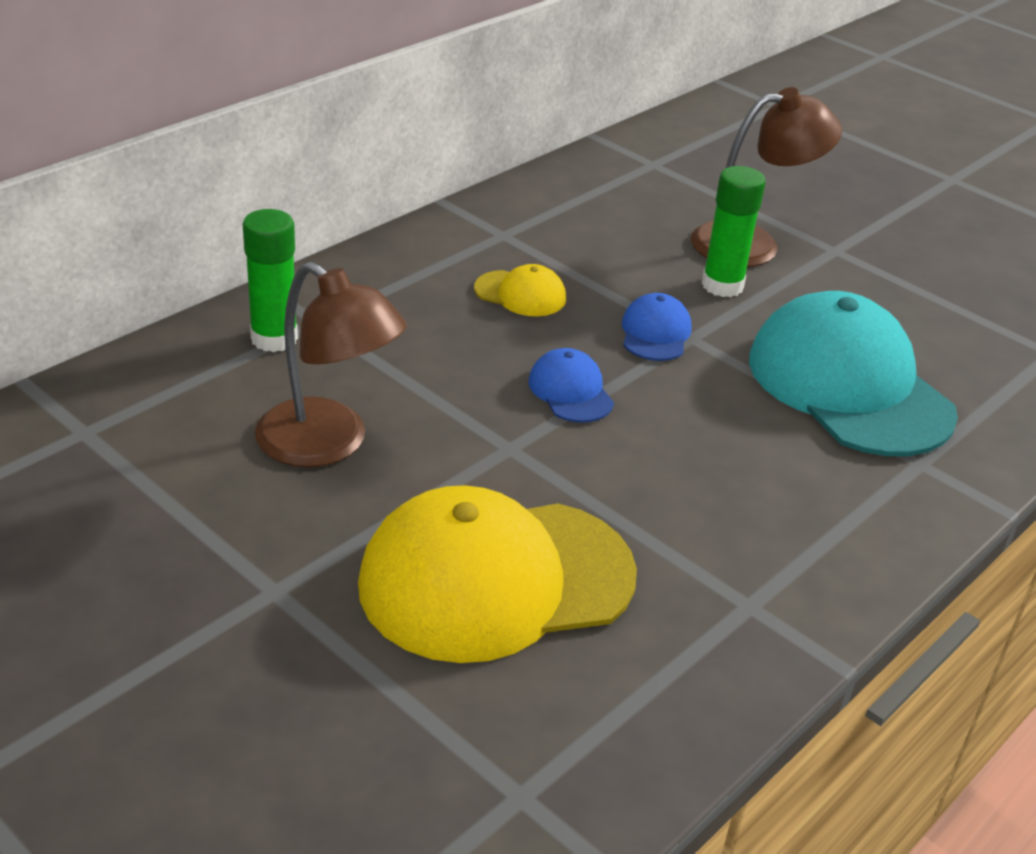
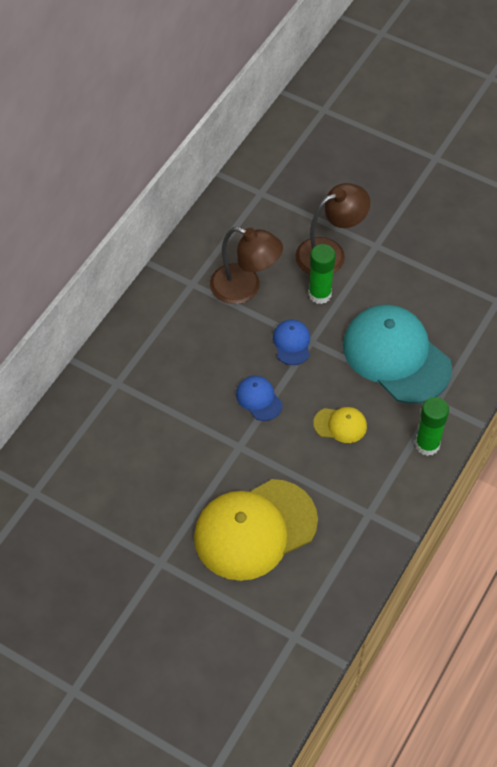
camera: 10 degrees left, 20 degrees up
(274, 338) = (99, 402): green glue stick -> green glue stick (427, 444)
(328, 444) = (153, 468): brown lamp -> brown lamp (245, 288)
(520, 294) = (215, 331): yellow cap -> yellow cap (340, 425)

